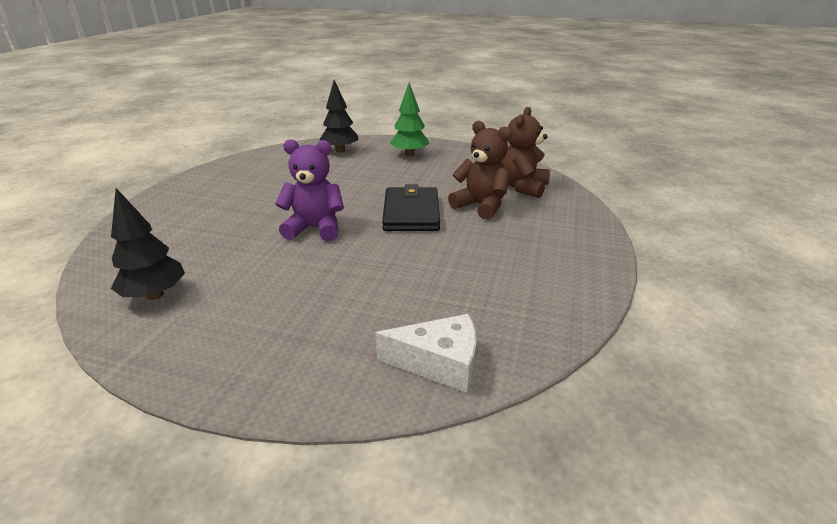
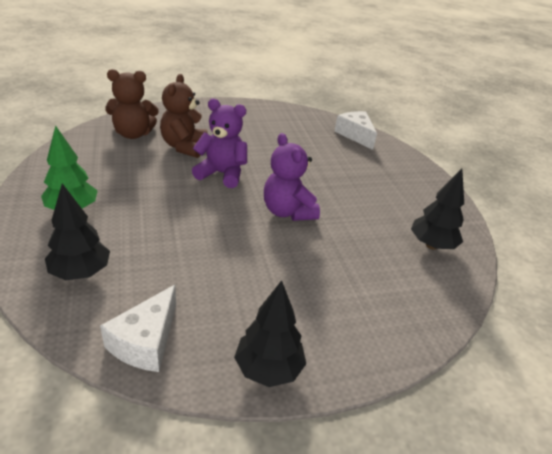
camera: 125 degrees left, 5 degrees up
(195, 180) = (268, 369): none -> black tree
(265, 157) = (145, 341): none -> white cheese
(411, 213) = (222, 174): black wallet -> purple teddy bear

